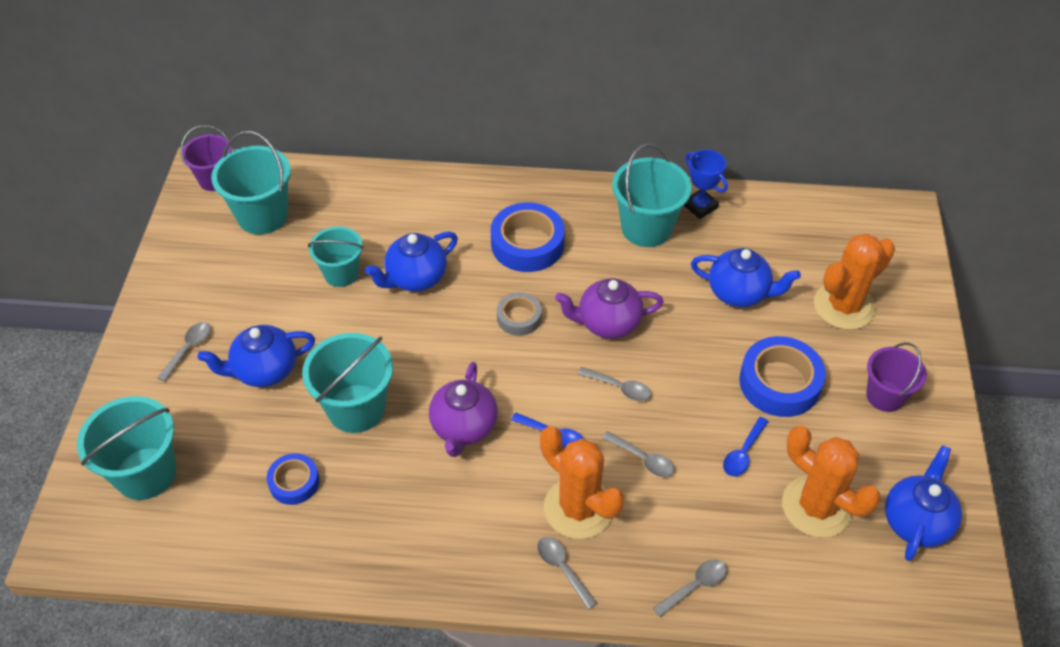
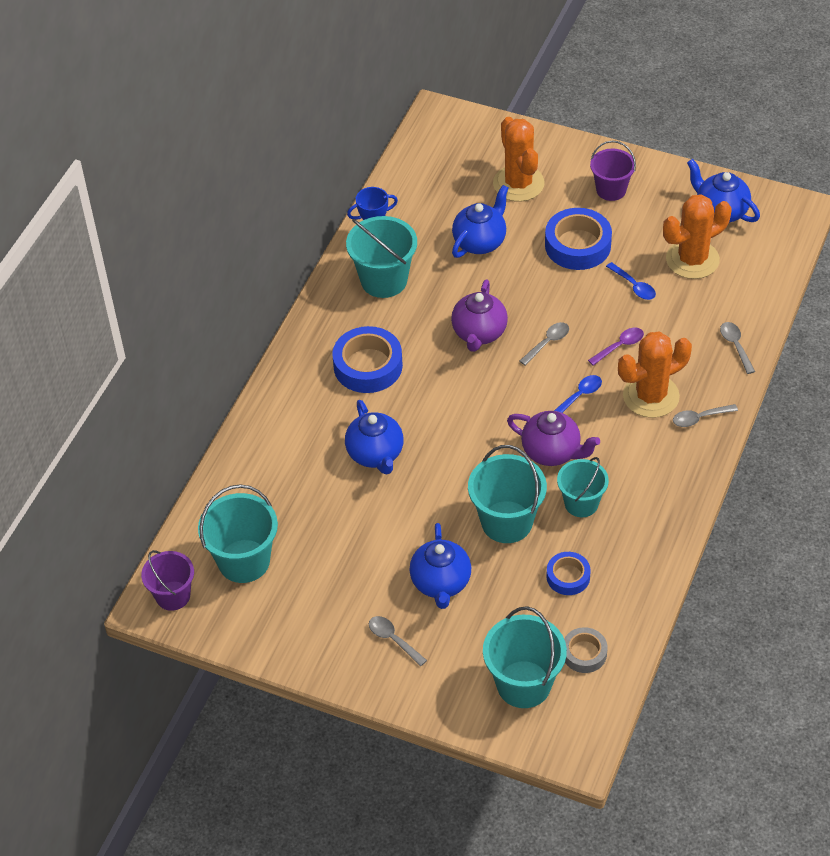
camera: 70 degrees left, 0 degrees up
(341, 273) = (347, 509): turquoise bucket -> turquoise bucket (581, 503)
(519, 318) = (450, 390): grey tape -> grey tape (584, 653)
(643, 459) = (620, 346): grey spoon -> purple spoon

